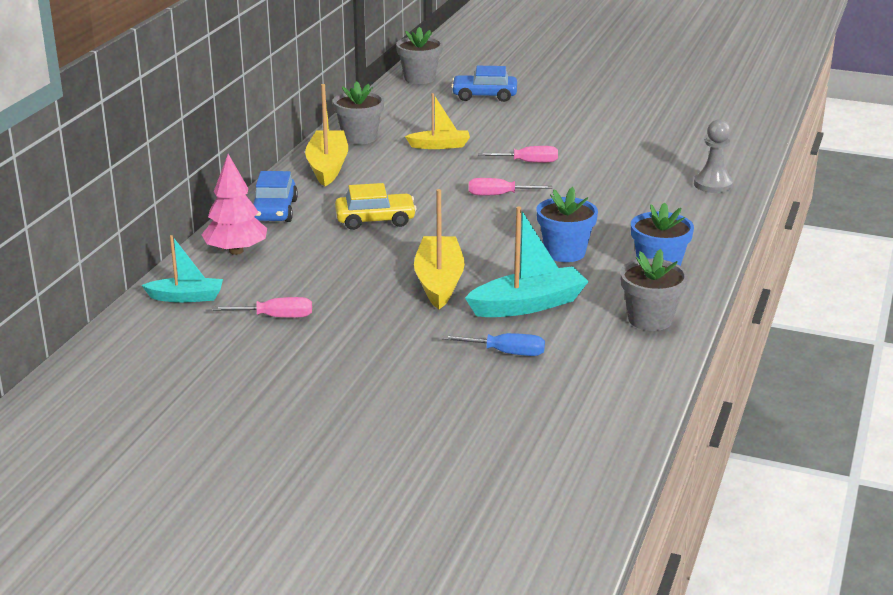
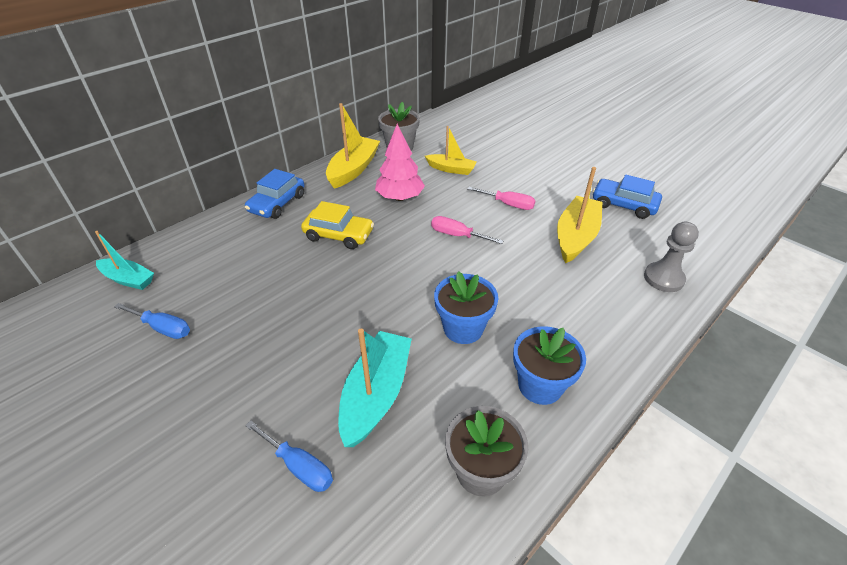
camera: 25 degrees right, 15 degrees up
(236, 251) = (211, 238): pink tree -> pink tree (400, 197)
(276, 317) = (163, 328): pink screwdriver -> blue screwdriver
(419, 78) = (486, 103): grey flower pot -> none
(439, 282) = (325, 330): yellow boat -> yellow boat (575, 236)
(484, 96) = (522, 128): blue car -> blue car (623, 205)
(528, 305) = (376, 394): turquoise boat -> turquoise boat turned 75 degrees counterclockwise

